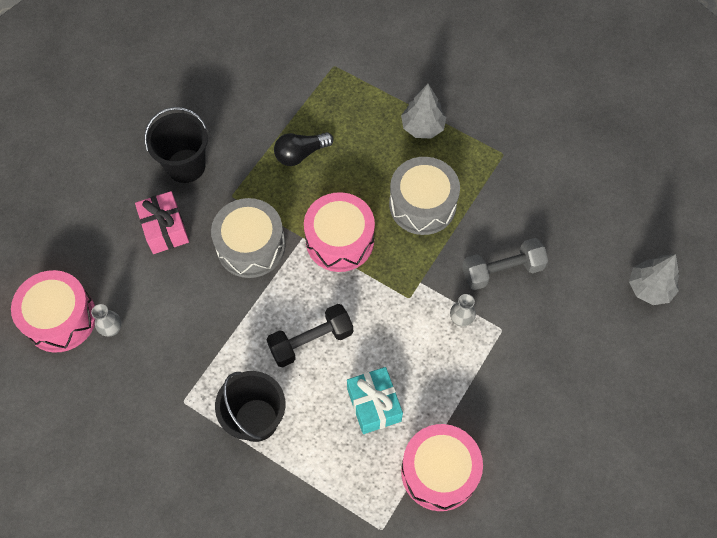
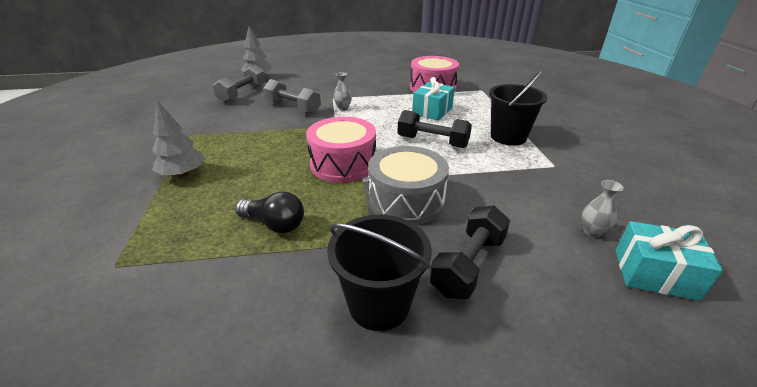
camera: 130 degrees left, 30 degrees down
(60, 318) = (654, 274): pink drum -> turquoise gift
(165, 229) = (468, 265): pink gift -> black dumbbell
(422, 204) = (269, 146): grey drum -> none
(590, 242) = (243, 94): none -> grey dumbbell

